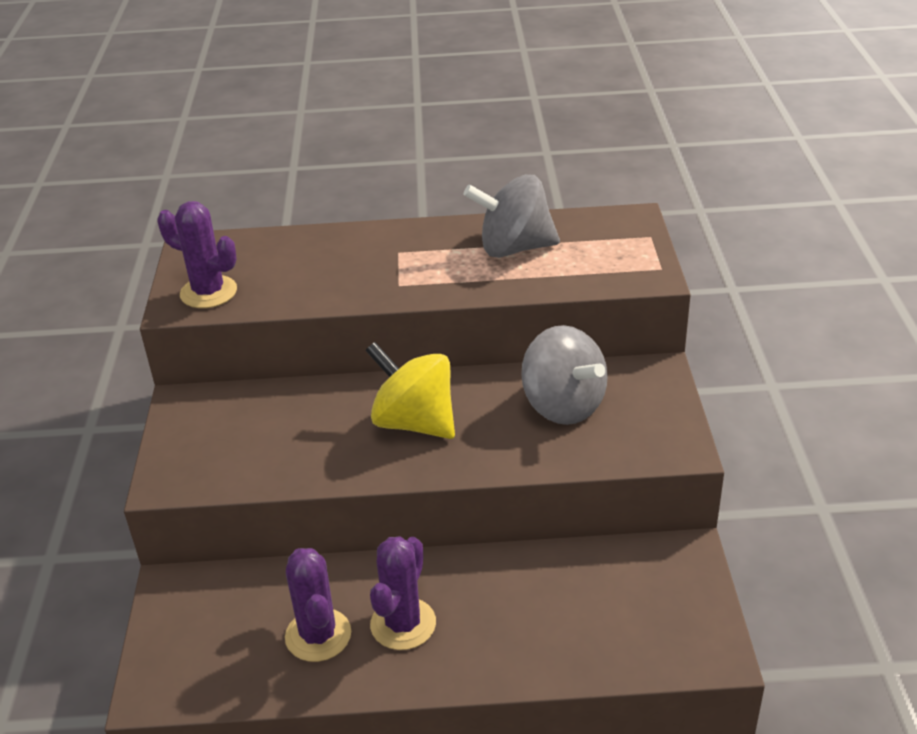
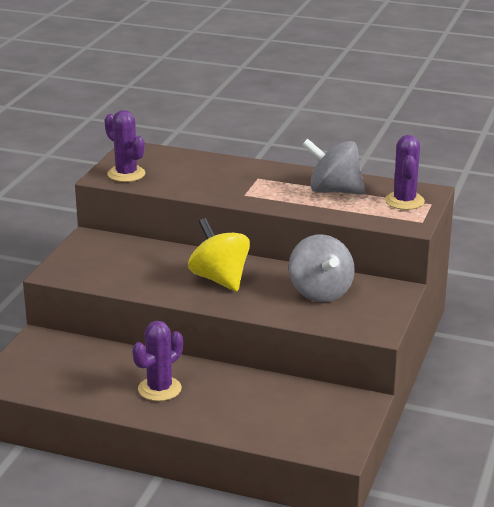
camera: 20 degrees right, 10 degrees down
(318, 635) = (106, 381): purple cactus -> purple cactus (404, 201)

